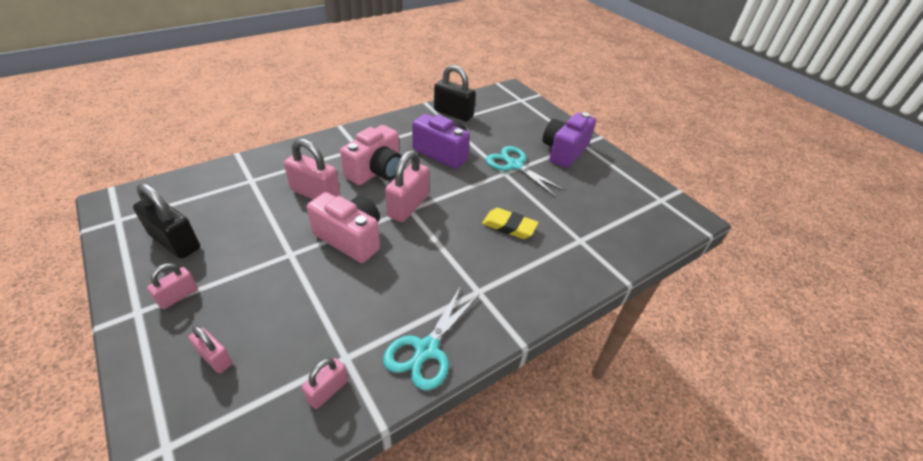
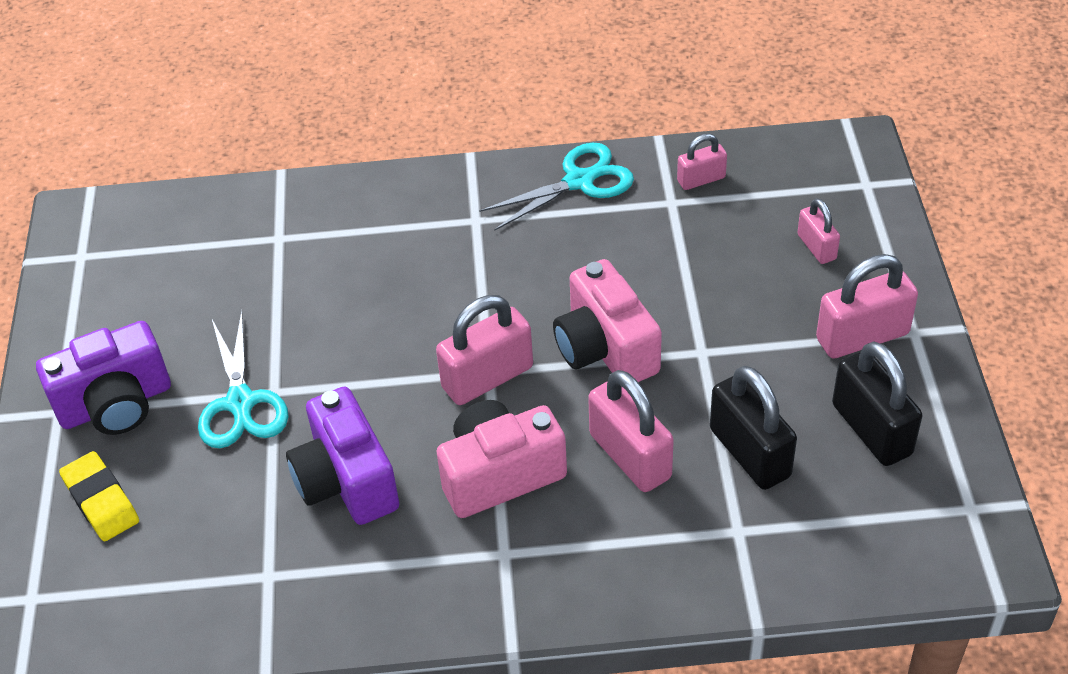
camera: 145 degrees left, 5 degrees up
(178, 296) = (862, 337): pink padlock -> pink padlock, size x1.75
(453, 113) = (232, 600): black padlock -> black padlock (749, 453)
(509, 226) = (359, 291): yellow eraser -> yellow eraser (101, 500)

